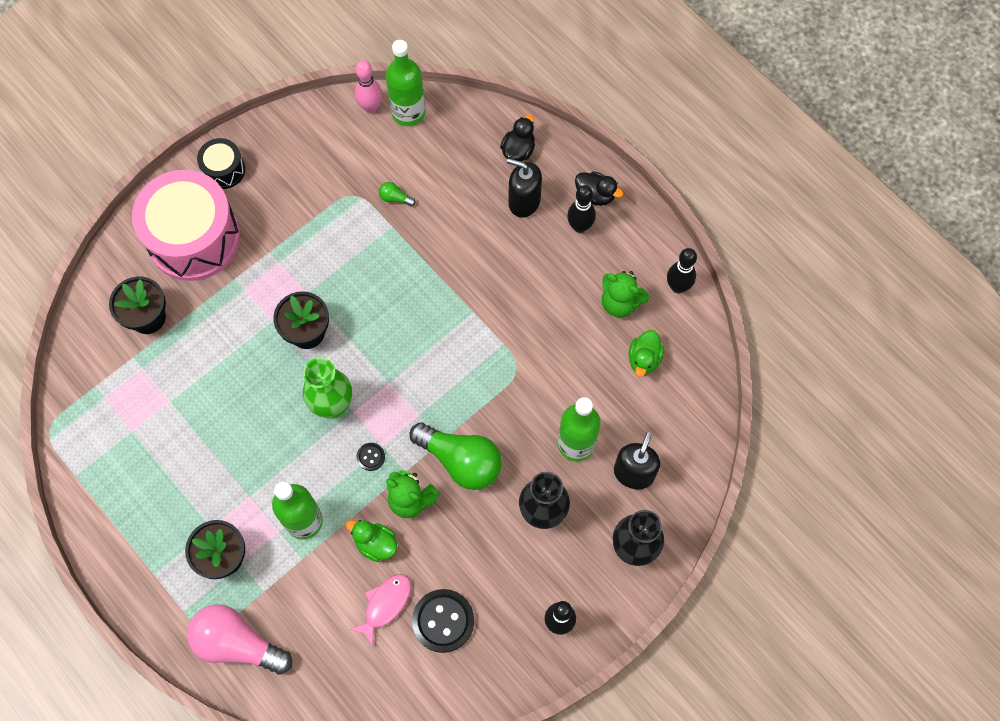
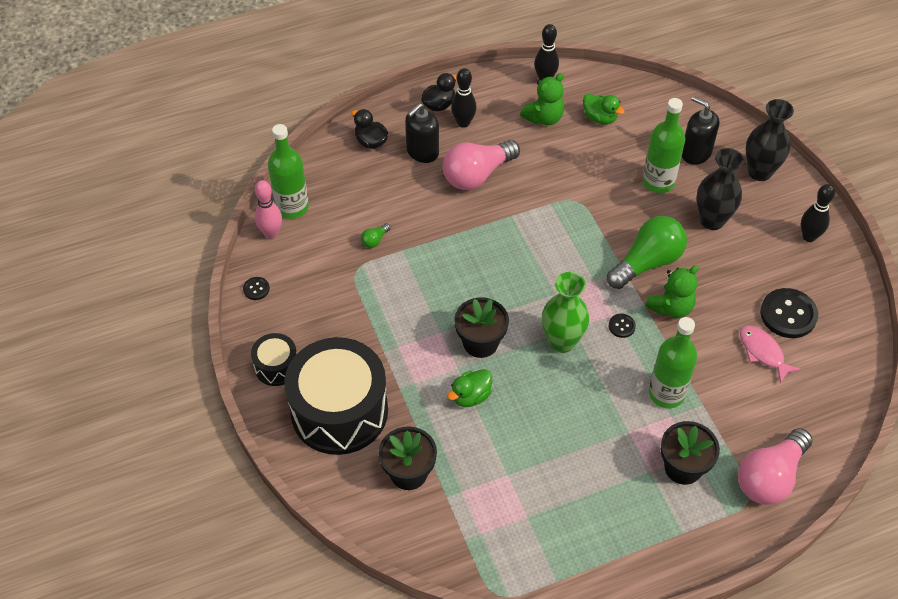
camera: 70 degrees left, 15 degrees down
(194, 238) = (339, 411): pink drum -> black drum
(302, 120) = (256, 289): none -> black button
(375, 544) = (704, 344): green duck -> green duck (470, 396)
(514, 263) = (477, 175): none -> pink light bulb

